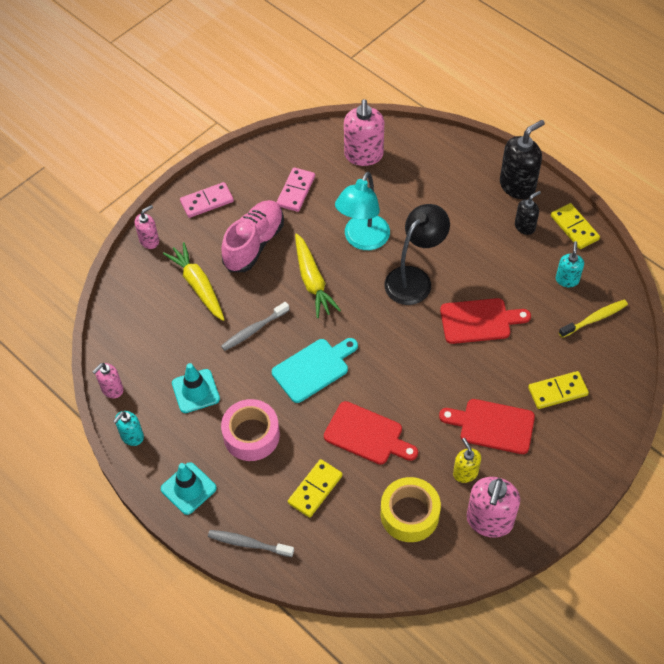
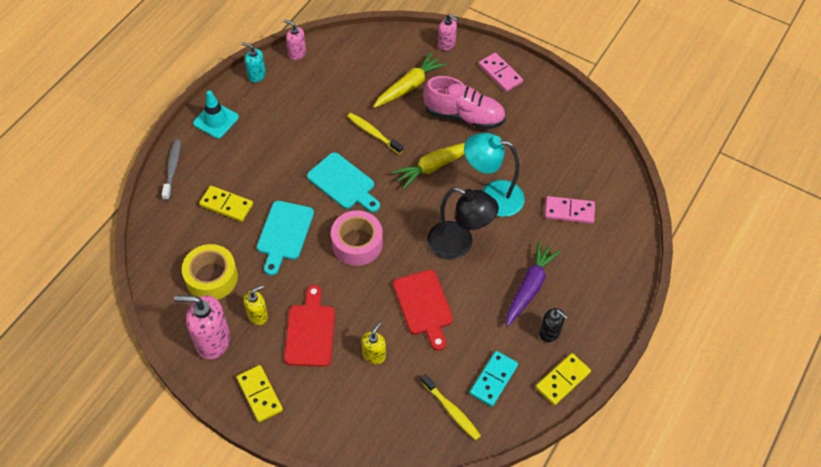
camera: 75 degrees right, 0 degrees up
(195, 391) = (305, 106): turquoise traffic cone -> none
(251, 435) = (270, 151): pink tape -> pink tape (357, 243)
(253, 330) = (373, 133): grey toothbrush -> yellow toothbrush
(296, 191) = (532, 135): pink domino -> pink domino (569, 211)
(363, 155) = (594, 180): pink soap dispenser -> none
(367, 435) = (284, 233): red cutting board -> turquoise cutting board
(473, 231) = (529, 287): none -> purple carrot
(517, 186) = (601, 320): black soap dispenser -> none
(527, 373) = (374, 355): none -> yellow soap dispenser
(557, 391) = (358, 384): yellow domino -> yellow domino (259, 394)
(567, 280) = (493, 379): turquoise soap dispenser -> turquoise domino

